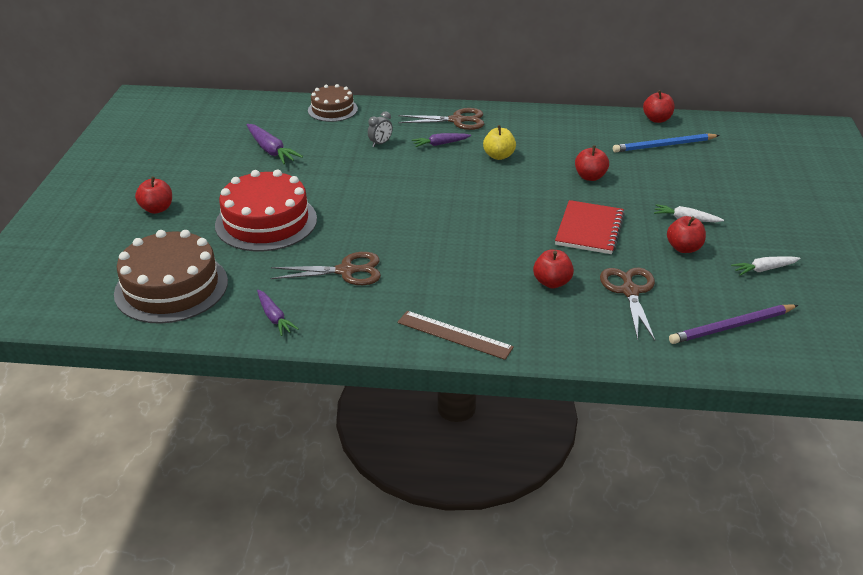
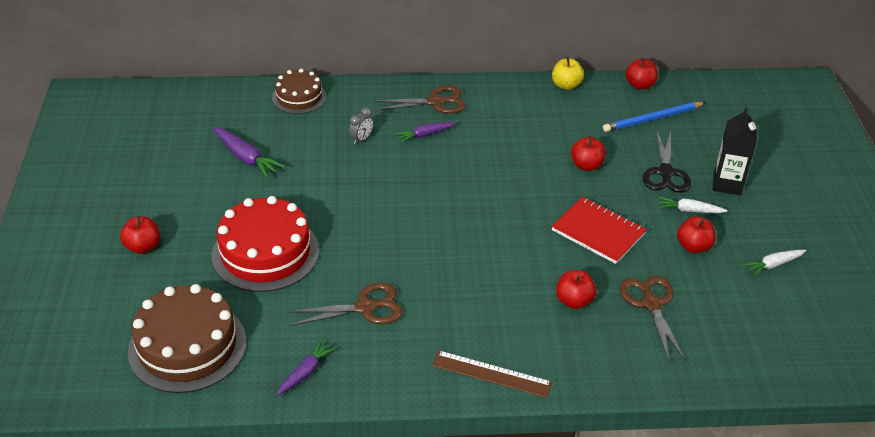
camera: 10 degrees left, 5 degrees up
(274, 317) = (305, 372): purple carrot -> purple carrot turned 105 degrees counterclockwise
(499, 156) = (488, 146): yellow apple -> yellow apple (566, 85)
(589, 229) = (598, 232): red notebook -> red notebook turned 60 degrees counterclockwise
(668, 187) = (665, 172): none -> black scissors
(728, 201) = (727, 184): none -> black carton
(732, 326) = (754, 335): purple pencil -> none

